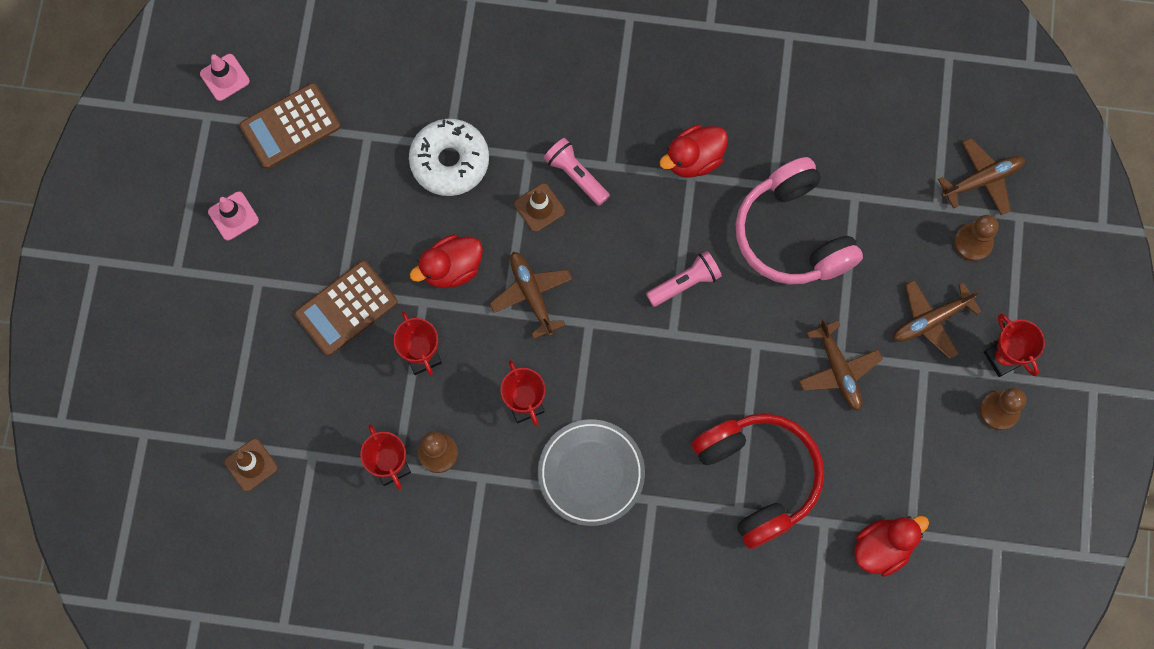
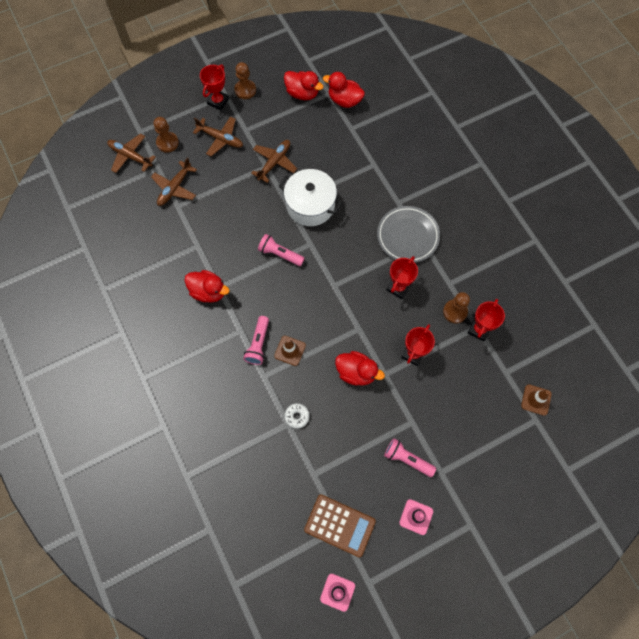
camera: 125 degrees left, 5 degrees down
(303, 253) = (407, 459): none -> pink flashlight
(346, 308) = (419, 412): brown calculator -> none
(450, 161) = (297, 416): white donut -> white donut, size x0.46
(531, 294) = (340, 322): brown plane -> brown plane (174, 188)
(732, 373) = (310, 205): none -> white pot
(757, 478) = (352, 165): red headphones -> none
(793, 234) = (218, 221): pink headphones -> none
(937, 492) = (302, 93): none -> red duck

